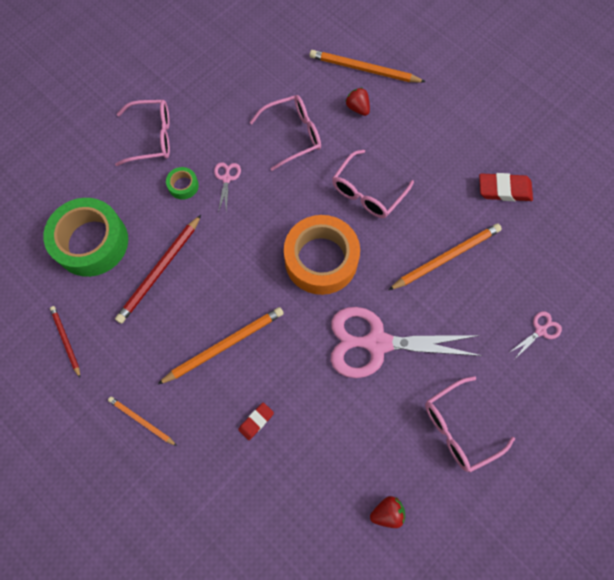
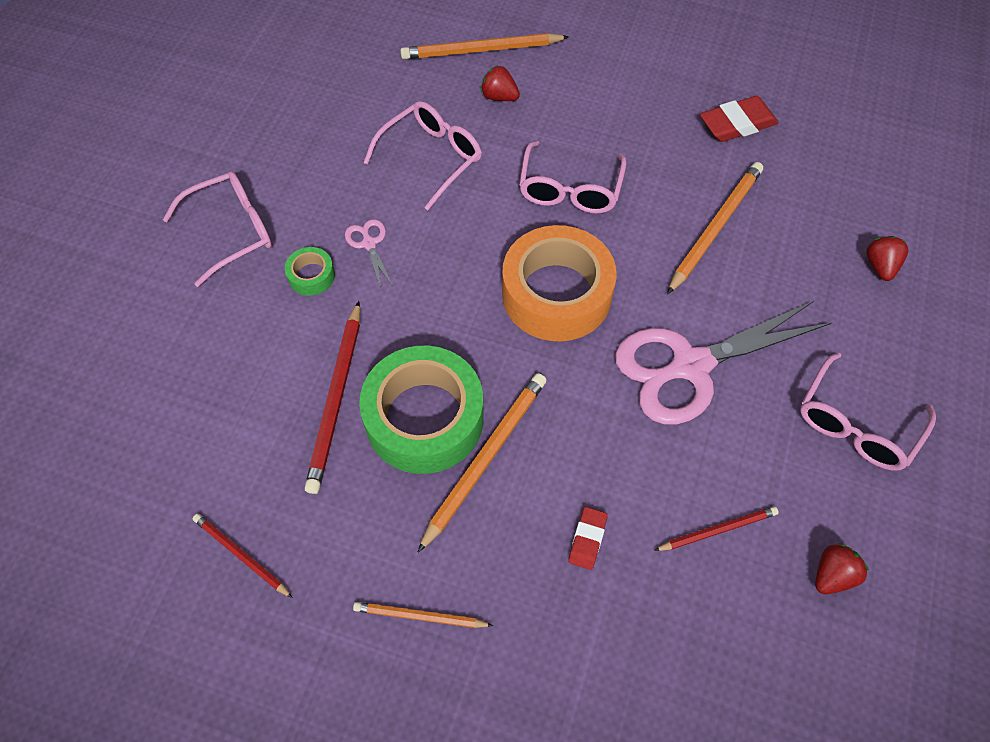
camera: 25 degrees left, 10 degrees down
(92, 242) = (211, 402): green tape -> green tape (424, 418)
(334, 452) = (718, 530): none -> red pencil
(540, 331) = (880, 266): pink scissors -> red strawberry

